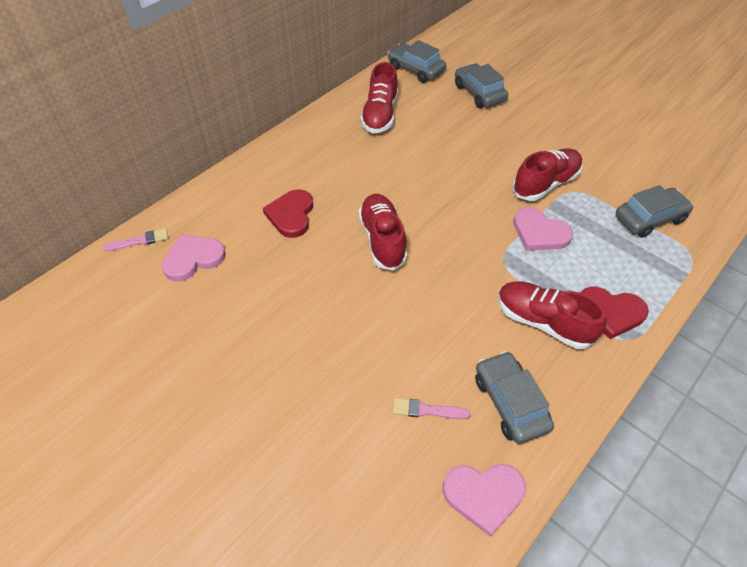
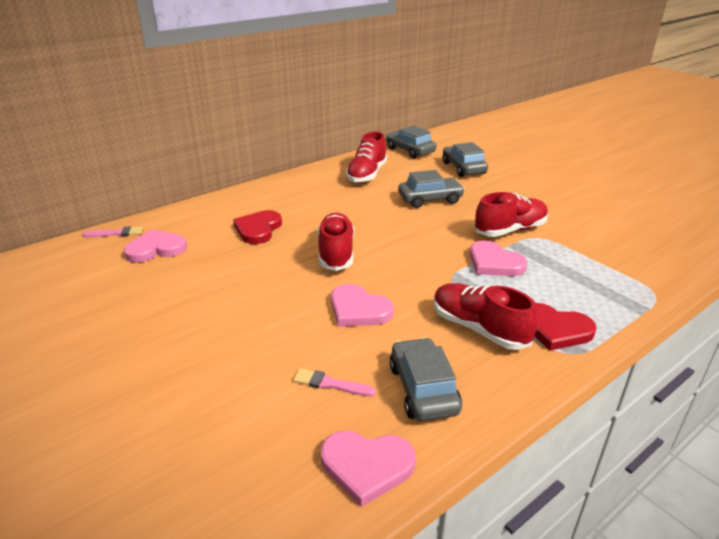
camera: 10 degrees right, 20 degrees down
(426, 314) = (358, 309): none -> pink heart
(649, 218) = (614, 263): grey car -> grey car (430, 199)

